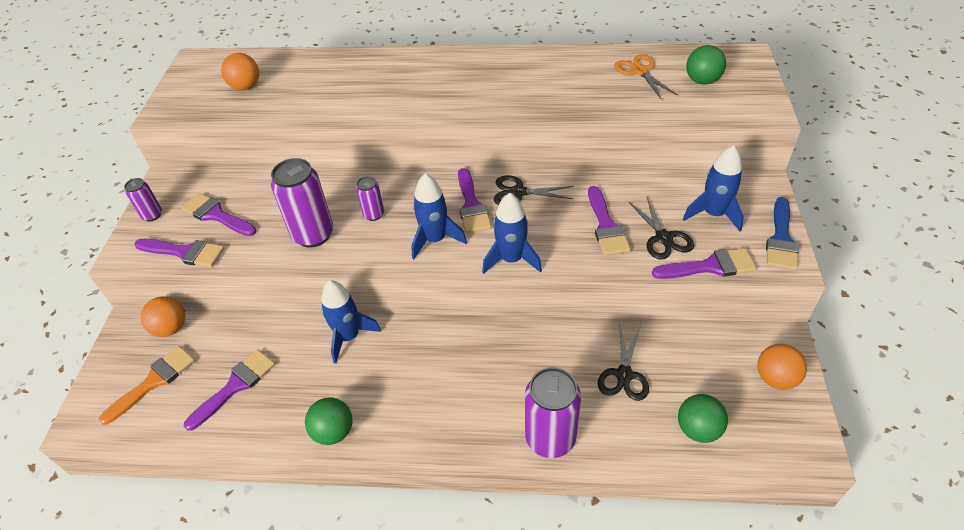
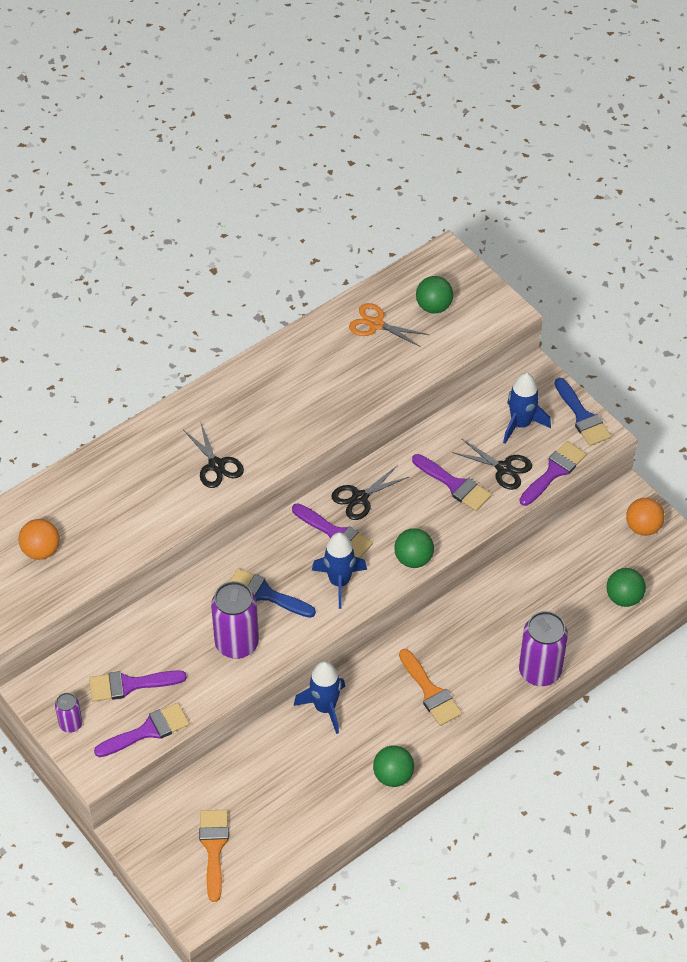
camera: 45 degrees left, 5 degrees up
(171, 328) = (171, 806): orange ball -> none
(235, 386) = (282, 803): purple brush -> none
(373, 214) = (265, 594): purple can -> blue brush
(439, 385) = (431, 692): none -> orange brush
(511, 259) = (413, 559): blue rocket -> green ball
(624, 374) = (547, 593): black scissors -> black scissors (216, 465)

